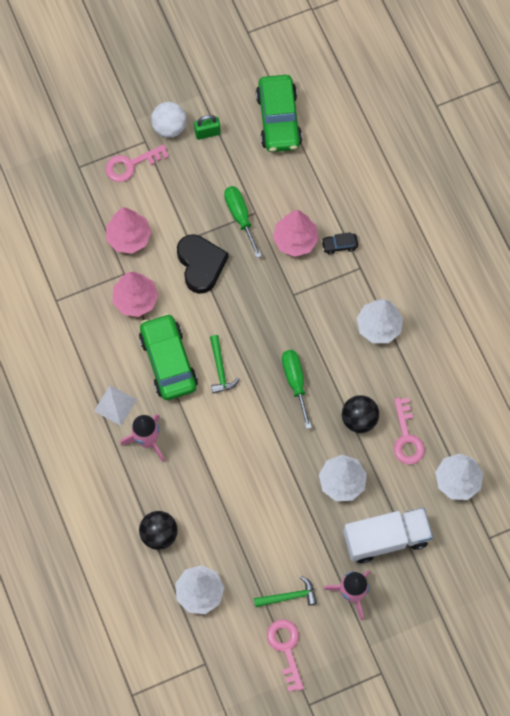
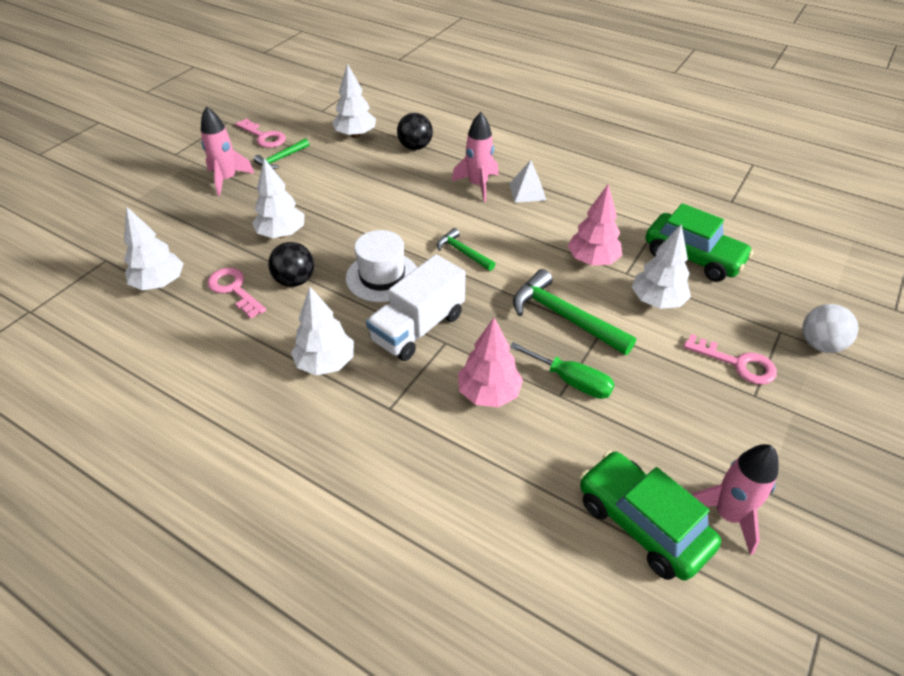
camera: 145 degrees right, 25 degrees down
(129, 237) = (657, 301): pink tree -> white tree
(131, 165) = (737, 363): pink key -> pink key turned 90 degrees clockwise
(168, 361) = (515, 235): green car -> green car (693, 257)
(169, 127) = (750, 426): white ball -> white ball (819, 344)
(201, 264) = (565, 317): black heart -> green hammer
(207, 133) = (704, 448): green padlock -> none
(232, 97) = (728, 514): none -> pink rocket
(295, 382) = (382, 277): green screwdriver -> white hat
(339, 245) = (432, 417): black car -> none
(385, 538) = (215, 219): white truck -> white truck (418, 328)

